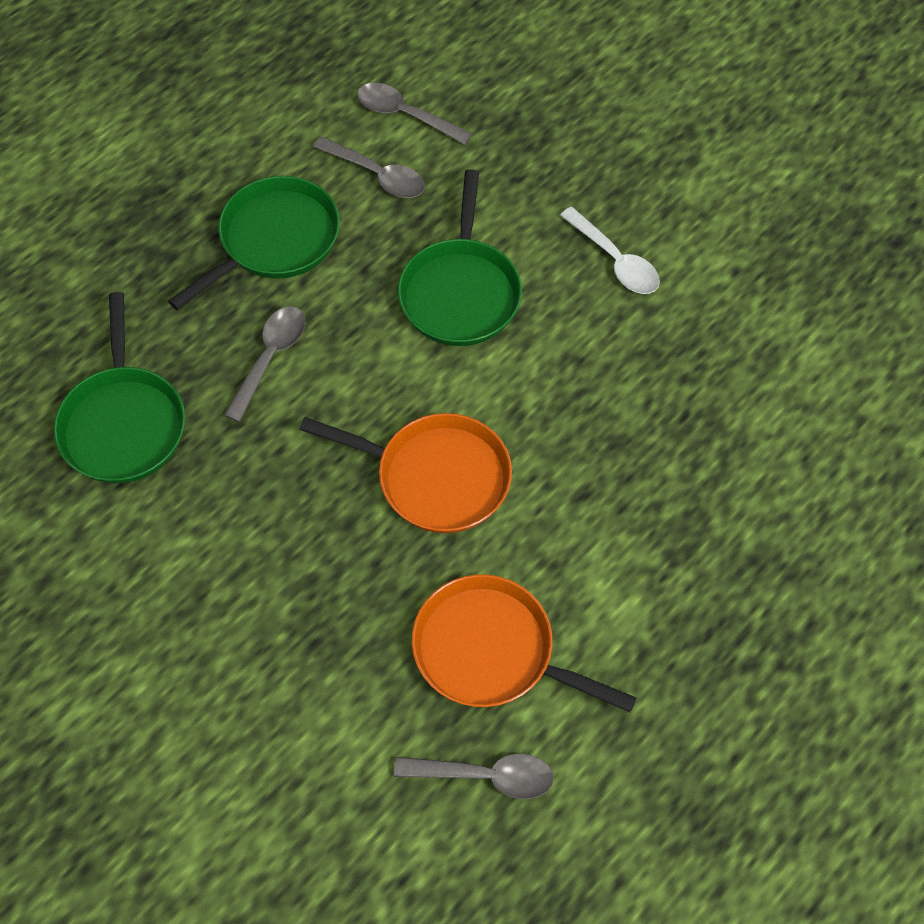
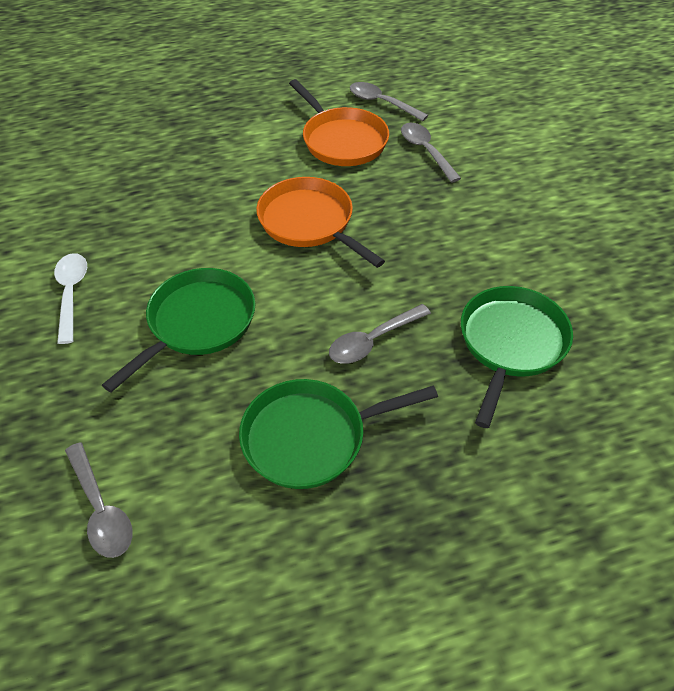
camera: 150 degrees left, 10 degrees down
(377, 175) = (178, 456): grey spoon -> grey spoon (425, 151)

